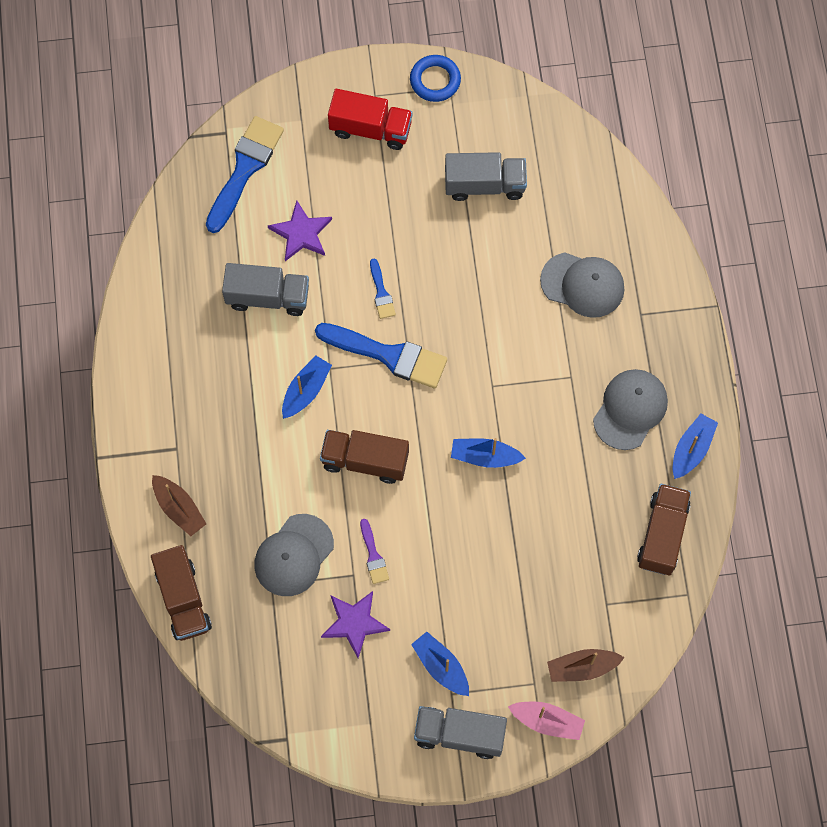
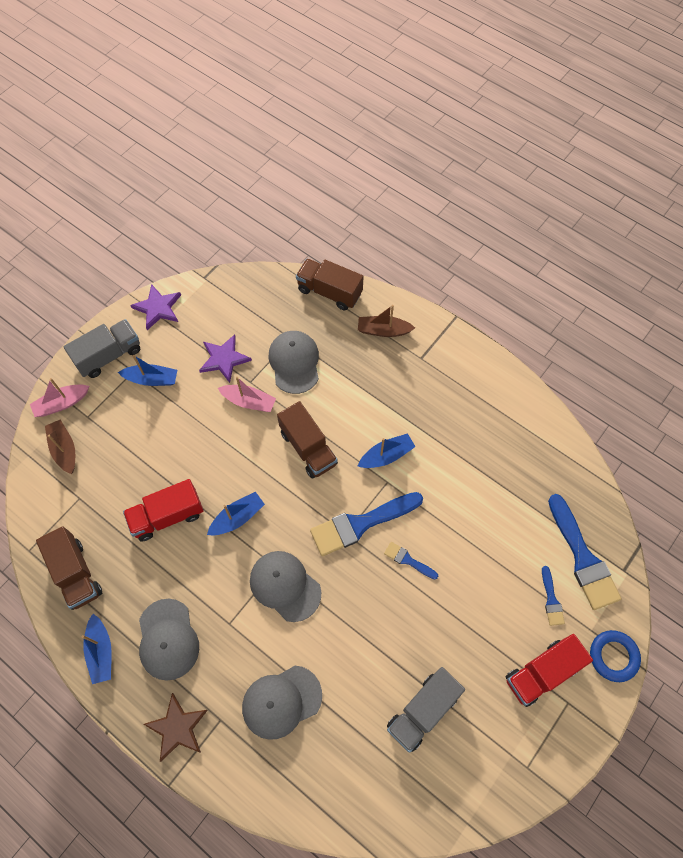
camera: 135 degrees right, 5 degrees down
(267, 297) = (472, 489): grey truck -> none
(301, 233) = (499, 550): purple star -> purple star (158, 308)
(305, 165) = (551, 600): none -> blue brush
(306, 390) = (386, 455): blue boat -> blue boat turned 105 degrees counterclockwise
(365, 461) = (308, 448): brown truck -> brown truck turned 90 degrees clockwise
(373, 555) = (249, 402): purple brush -> pink boat
(435, 80) = (543, 762): blue ring -> blue ring (613, 656)
(499, 364) = (285, 586): none -> grey cap
(543, 514) = (167, 516): none -> red truck
(582, 667) = (64, 449): brown boat -> brown boat turned 60 degrees counterclockwise
(678, 338) = (177, 728): none -> brown star

